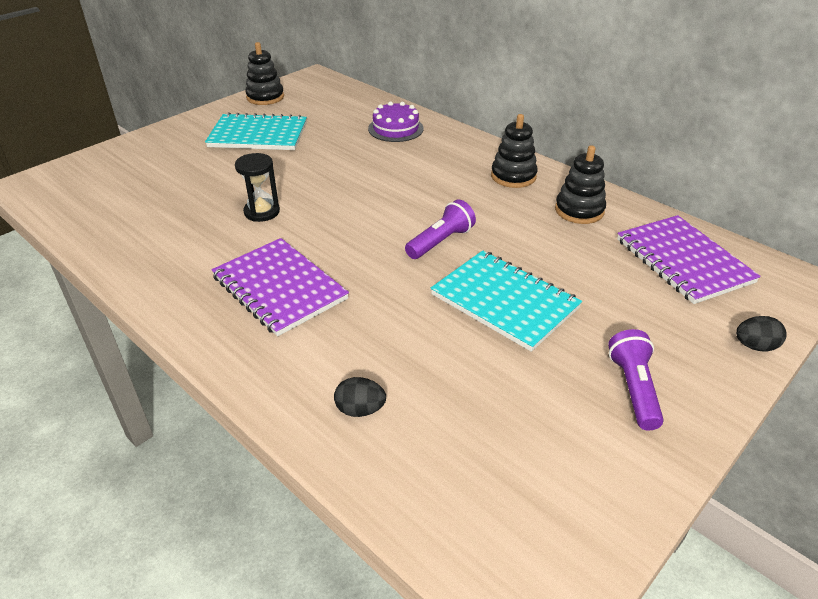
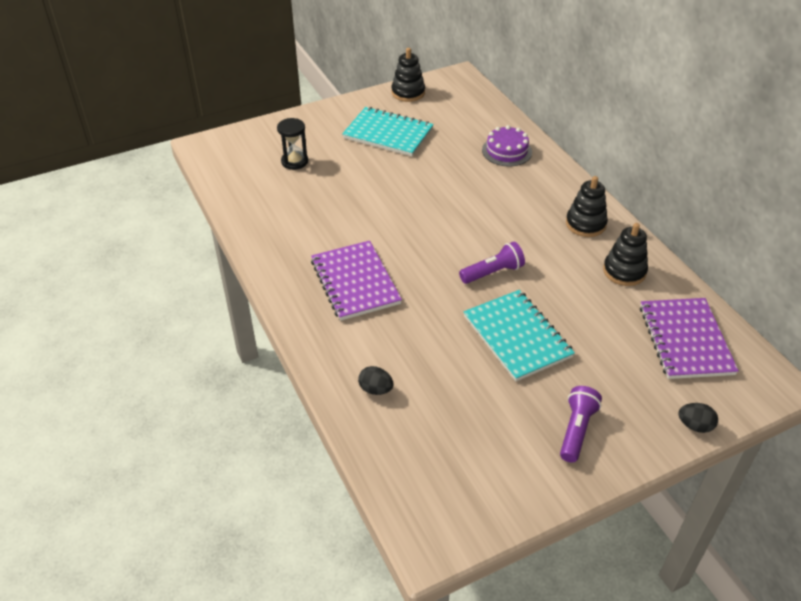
camera: 20 degrees right, 5 degrees up
(262, 212) = (365, 211): black hourglass -> black hourglass (294, 161)

